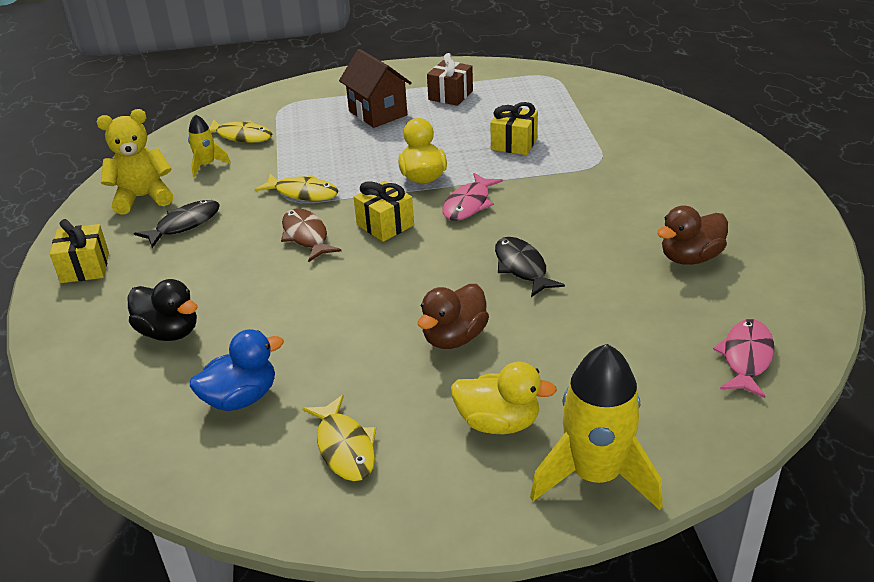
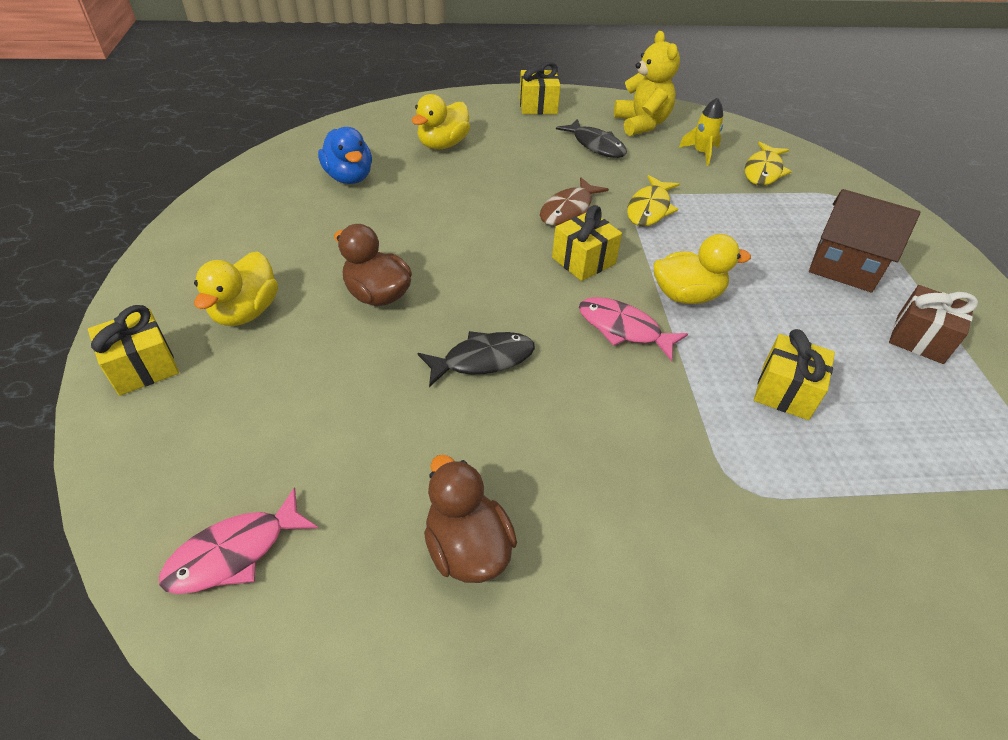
camera: 90 degrees right, 10 degrees up
(169, 332) = (443, 144): black duck -> yellow duck
(306, 236) = (569, 210): brown fish -> brown fish turned 150 degrees clockwise
(345, 447) = (267, 224): yellow fish -> none
(378, 113) = (844, 267): brown house -> brown house turned 60 degrees clockwise
(595, 475) = (143, 367): yellow rocket -> yellow gift
(746, 358) = (234, 553): pink fish -> pink fish turned 120 degrees clockwise

